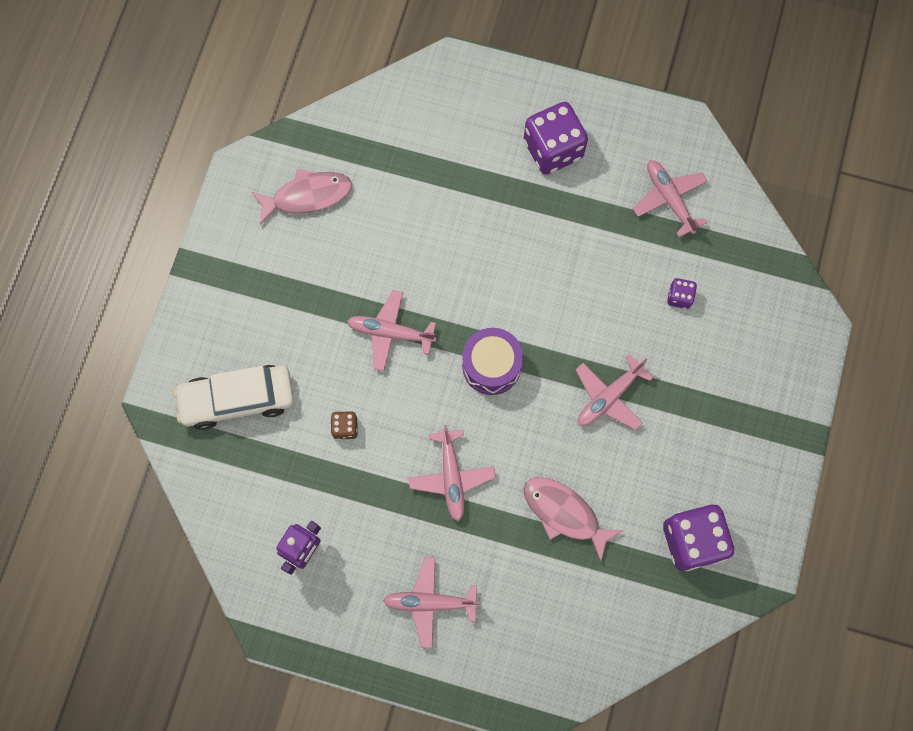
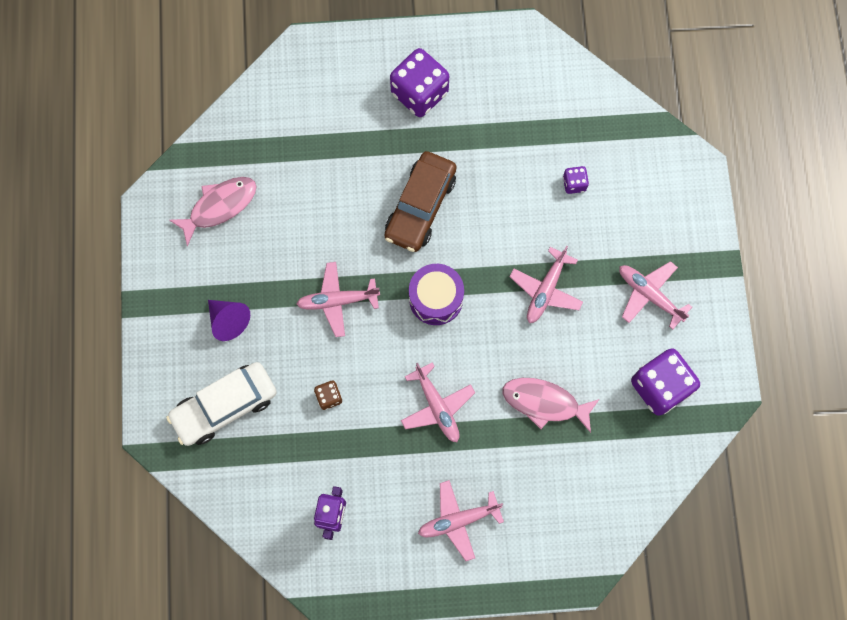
camera: 20 degrees left, 0 degrees up
(273, 314) = (228, 320): none -> purple cone
(510, 266) = (420, 206): none -> brown car
(669, 199) = (535, 102): pink plane -> pink plane (649, 295)

